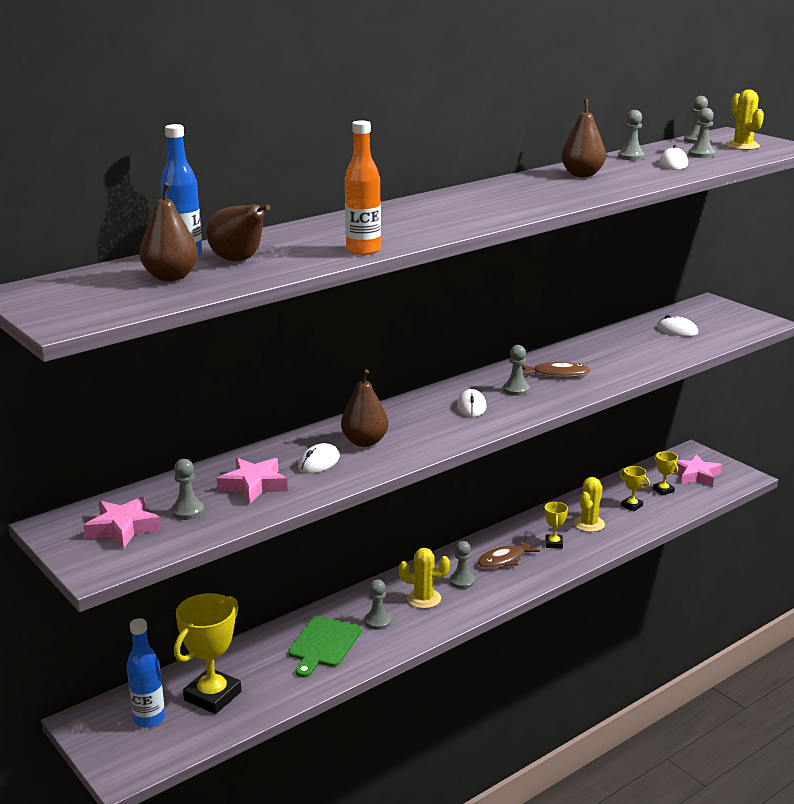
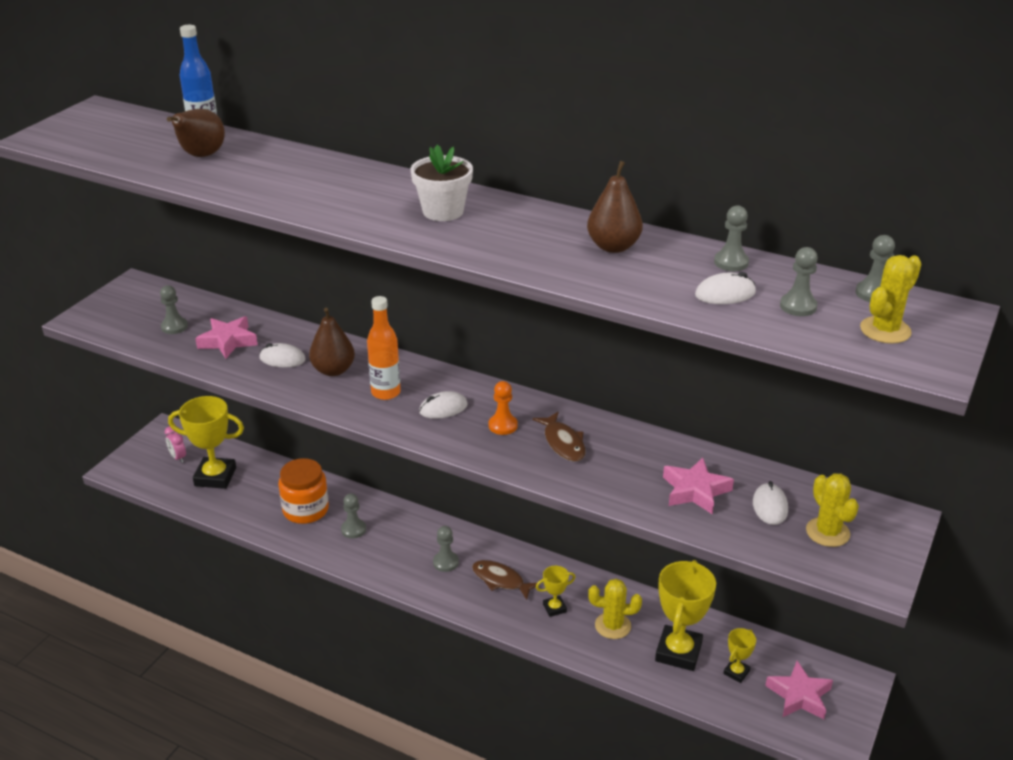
camera: 65 degrees right, 10 degrees up
(123, 528) = (139, 310): pink star -> pink star (695, 491)
(149, 719) = (178, 457): blue bottle -> pink clock
(171, 277) = (148, 143): brown pear -> none
(323, 644) = (305, 510): green cutting board -> orange jar
(363, 250) = (255, 195): orange bottle -> orange bottle (386, 392)
(423, 599) = (403, 546): yellow cactus -> yellow cactus (827, 532)
(473, 203) = (443, 211): none -> white flower pot
(516, 390) = (503, 425): grey pawn -> orange pawn
(632, 506) = (678, 652): yellow trophy -> yellow trophy, size x2.04

